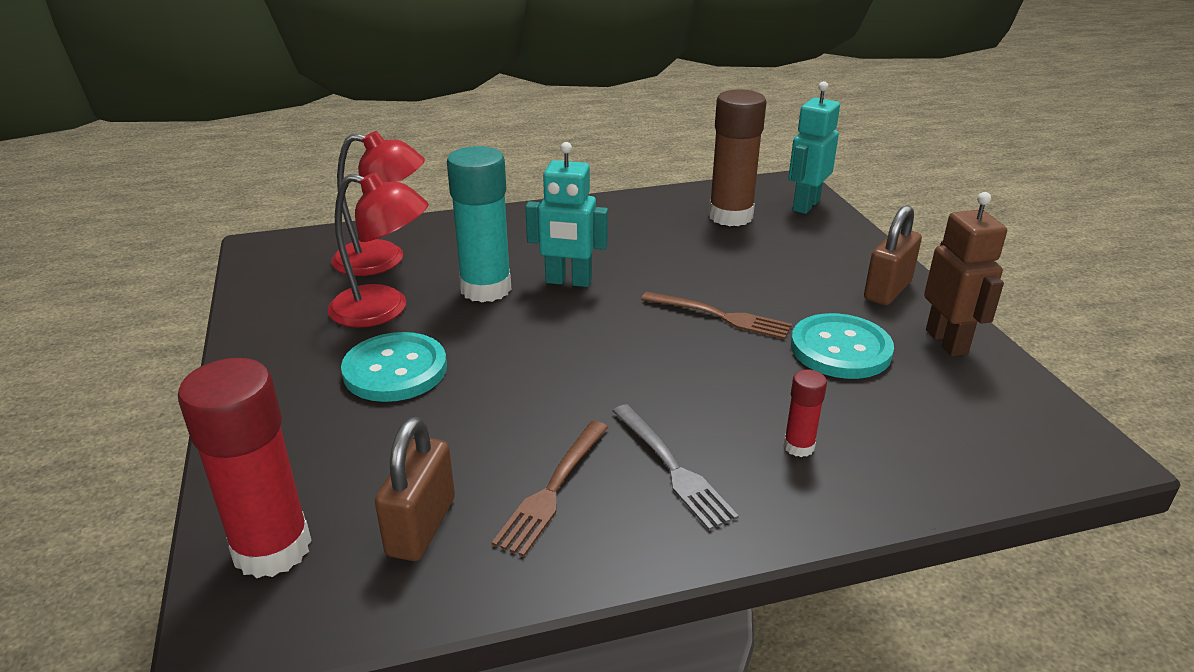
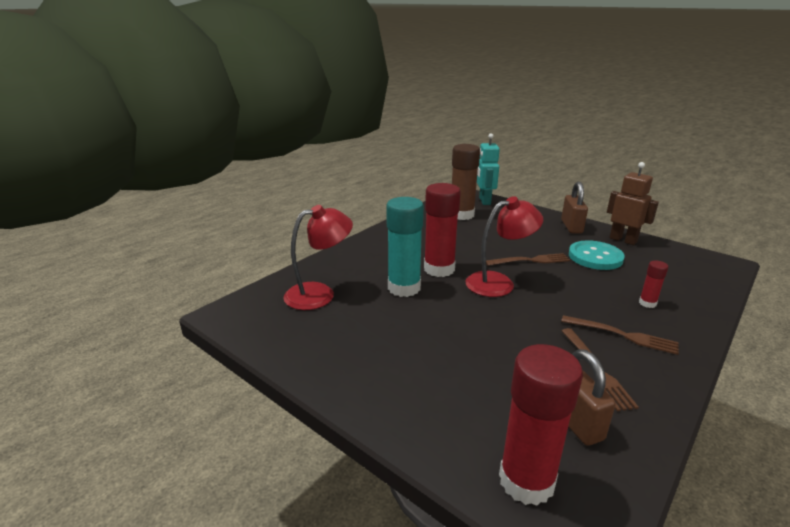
camera: 35 degrees left, 5 degrees down
(383, 310) = (365, 320): red lamp -> red lamp (499, 282)
(395, 370) = (427, 349): turquoise button -> none
(568, 281) = (439, 269): turquoise robot -> red glue stick
(673, 469) = (623, 335): grey fork -> brown fork

